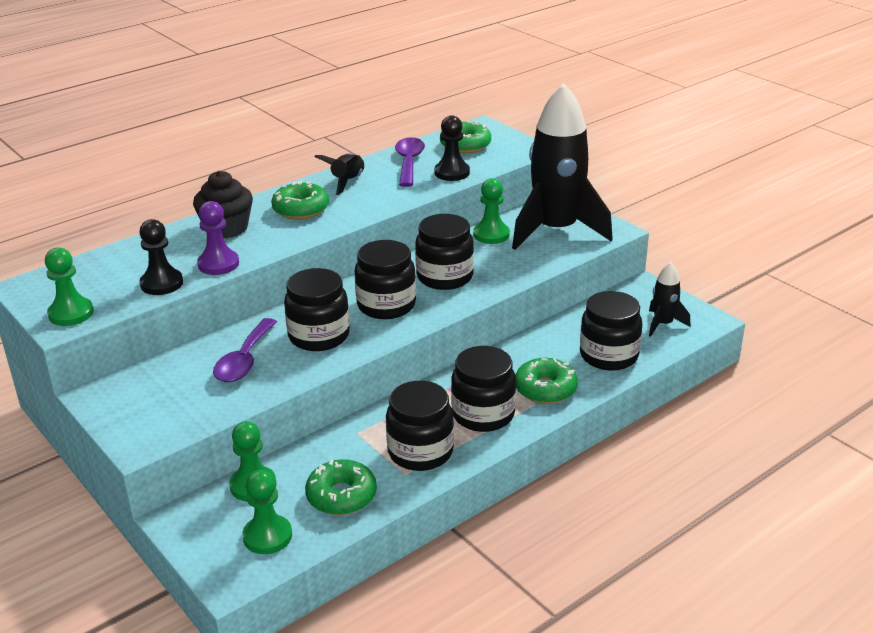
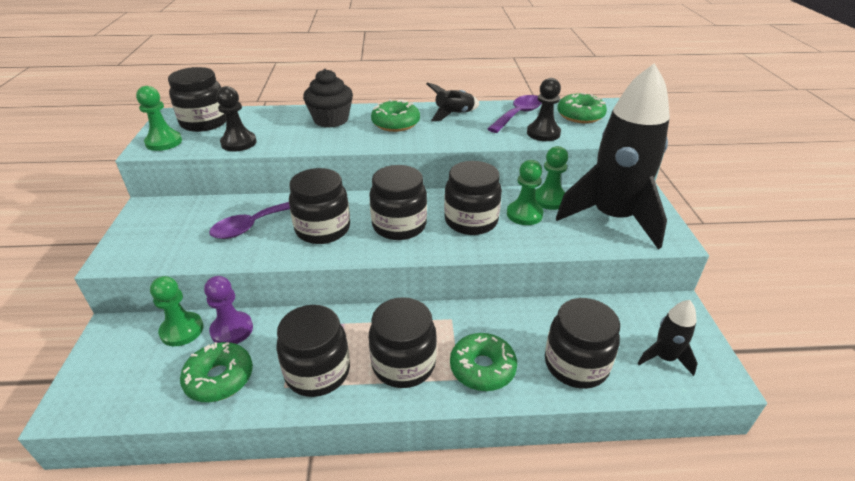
camera: 35 degrees right, 5 degrees up
(82, 279) = (204, 122): none -> black jar
(218, 264) = (290, 143): purple pawn -> purple pawn (232, 330)
(267, 536) = (134, 383): green pawn -> green pawn (524, 214)

